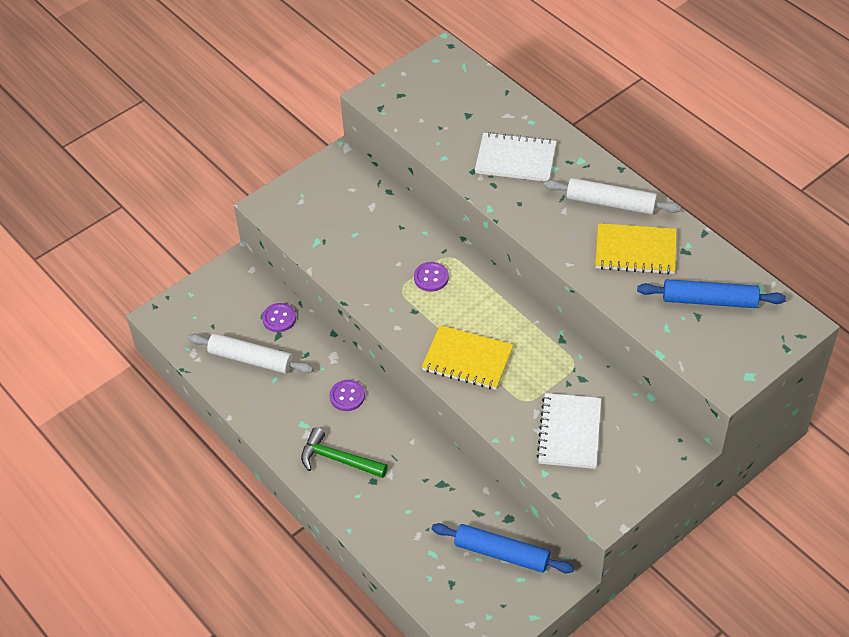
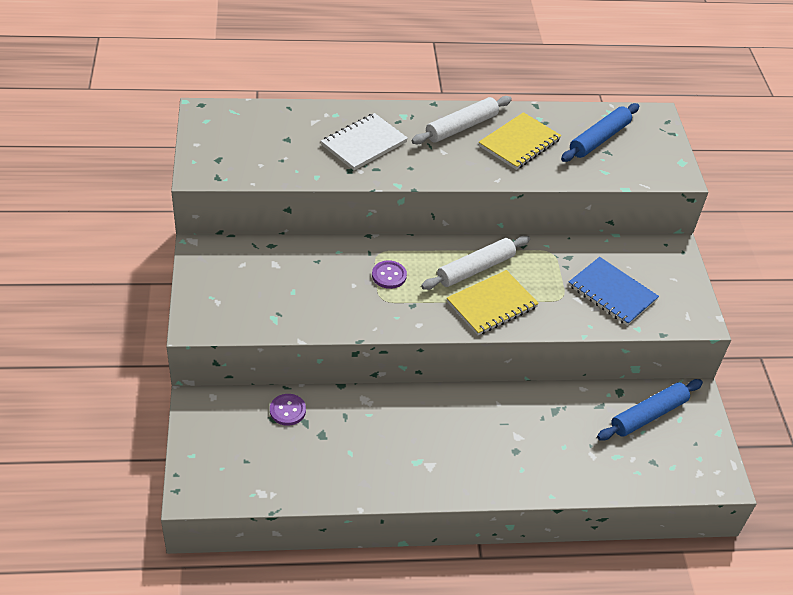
camera: 60 degrees left, 5 degrees down
(251, 359) = (312, 456): white rolling pin -> white rolling pin (475, 269)
(338, 459) = (474, 460): green hammer -> none
(347, 396) = (415, 416): purple button -> none
(569, 432) = (612, 293): white notebook -> blue notebook

